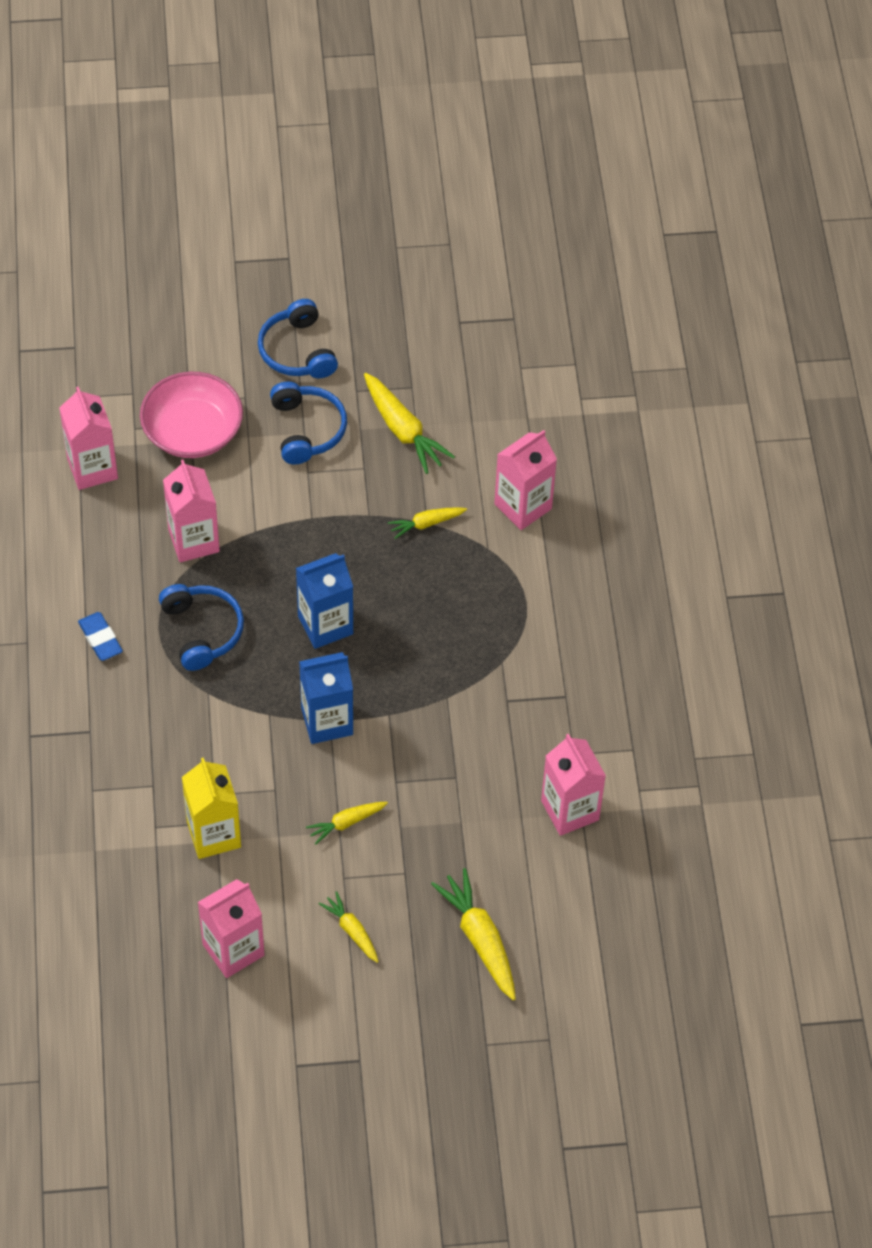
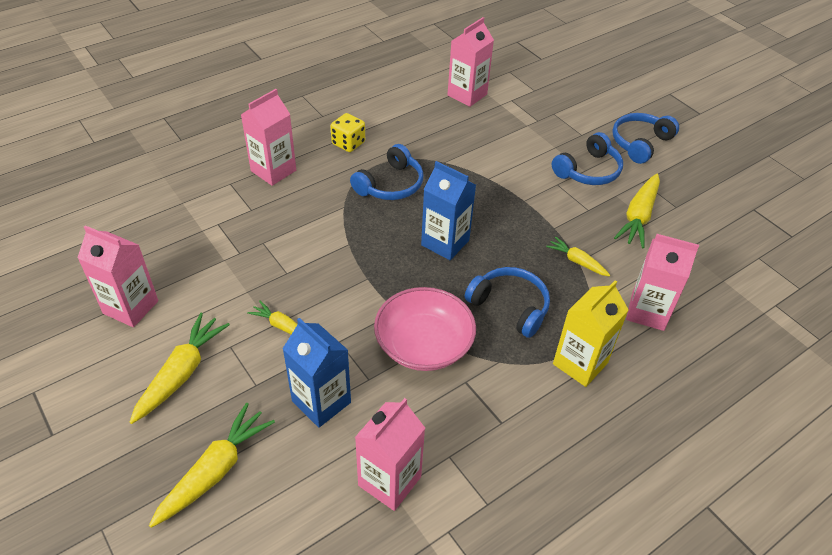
camera: 60 degrees right, 10 degrees down
(100, 639) = (348, 143): blue eraser -> yellow dice
(193, 431) = (534, 123): pink bowl -> pink bowl (424, 344)
(194, 541) = (455, 154): pink carton -> pink carton (273, 170)
(214, 834) = (228, 256): yellow carton -> yellow carton (580, 363)
(327, 721) = (365, 277): blue carton -> blue carton (321, 402)
(352, 931) = (181, 373): yellow carrot -> yellow carrot, size x1.71
(445, 615) = (510, 306): none -> blue headphones

